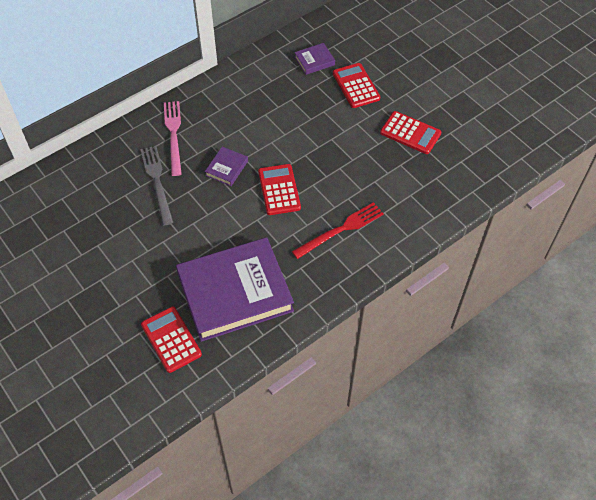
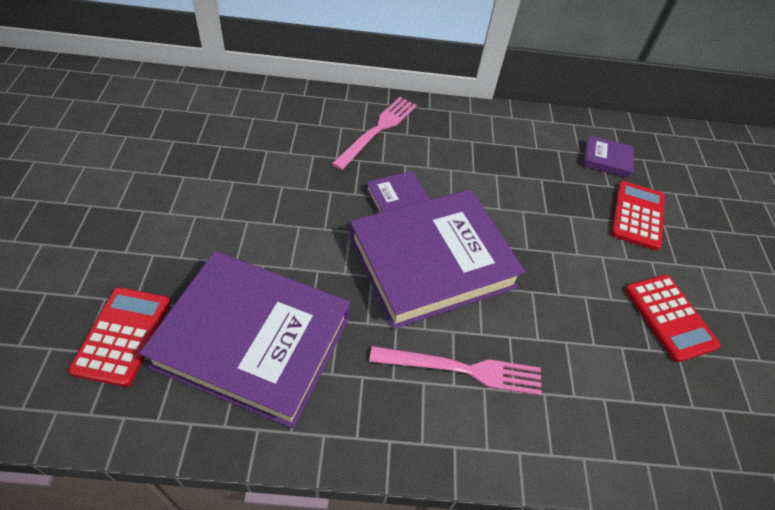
camera: 35 degrees right, 5 degrees down
(157, 182) = (311, 160): grey fork -> none
(279, 190) = (431, 262): red calculator -> purple book
(341, 230) = (462, 369): red fork -> pink fork

